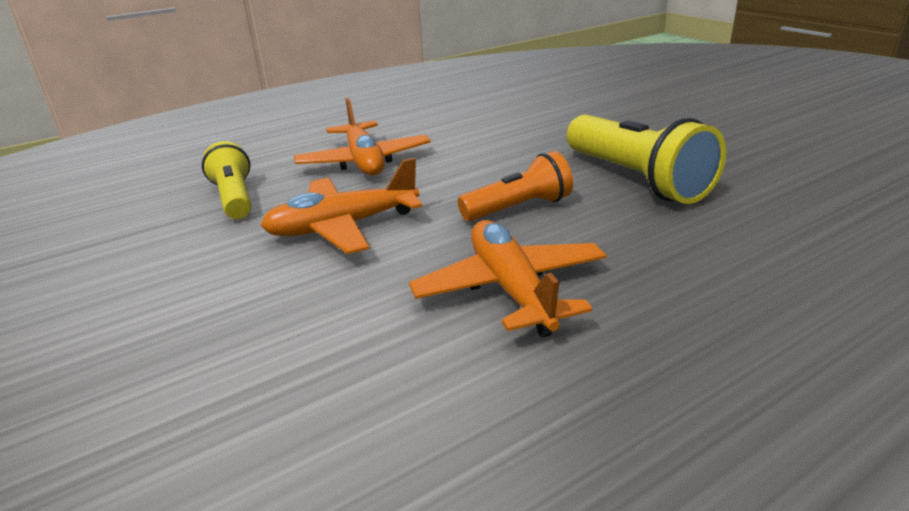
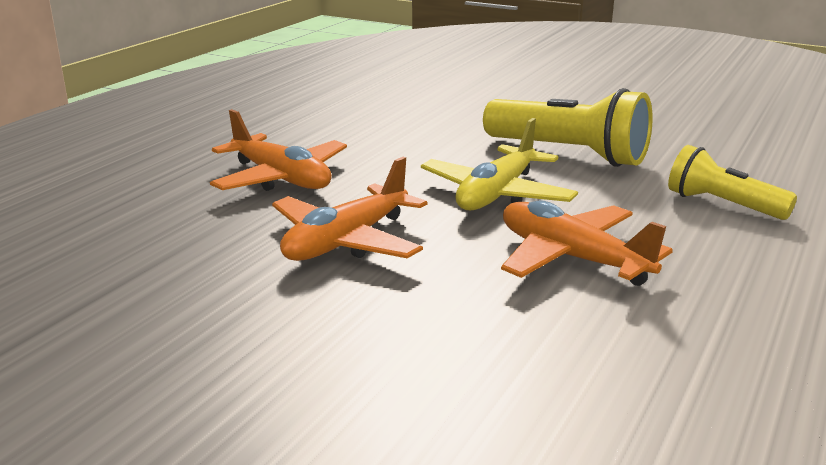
camera: 30 degrees left, 5 degrees down
(235, 198) = (177, 239): yellow flashlight -> yellow flashlight (723, 205)
(518, 208) = (497, 194): orange flashlight -> yellow plane

